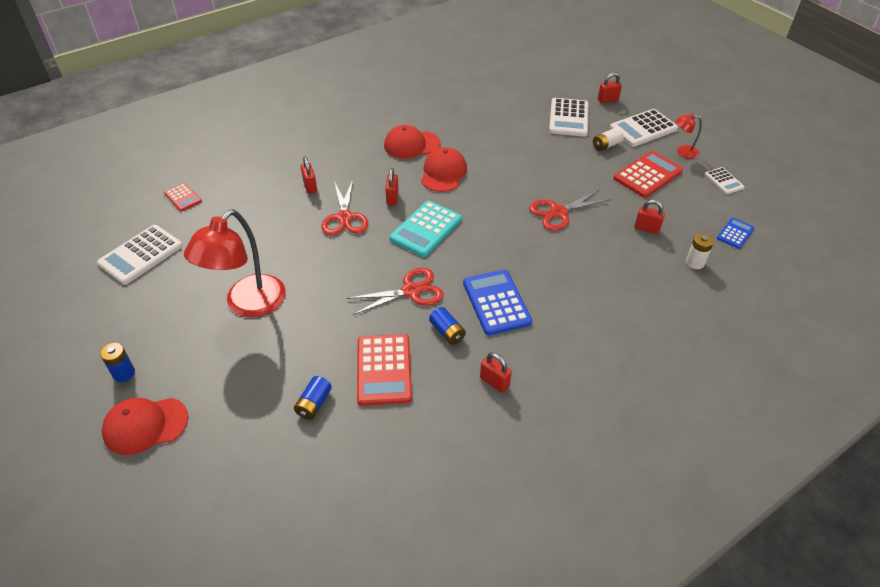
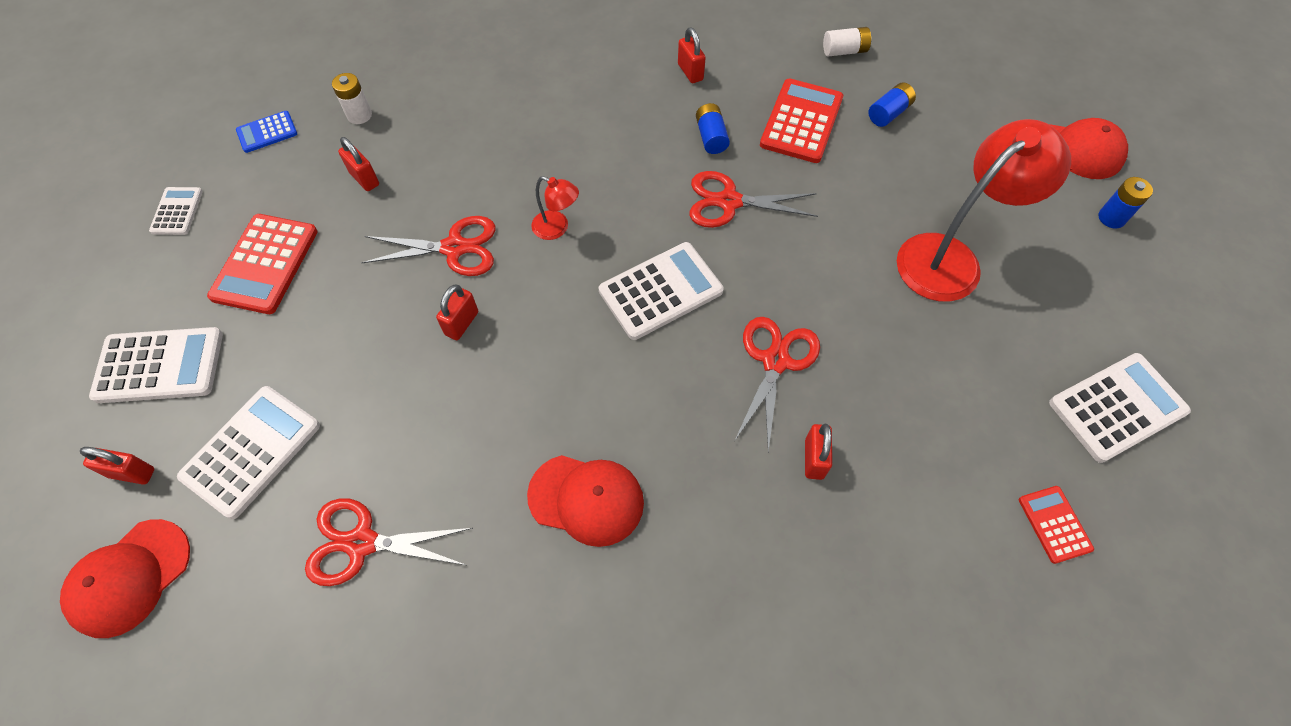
camera: 155 degrees left, 15 degrees up
(392, 198) = (683, 374): red padlock -> red padlock (461, 323)
(426, 229) = (661, 291): turquoise calculator -> white calculator
(443, 173) = (570, 398): red cap -> red cap (129, 577)
(495, 109) = (362, 543): none -> red scissors
(496, 302) = (632, 151): blue calculator -> none
(606, 145) = (259, 351): white battery -> white battery (844, 51)
(648, 175) = (265, 264): red calculator -> red calculator turned 60 degrees counterclockwise
(683, 152) = (163, 287): red lamp -> red lamp (557, 228)

